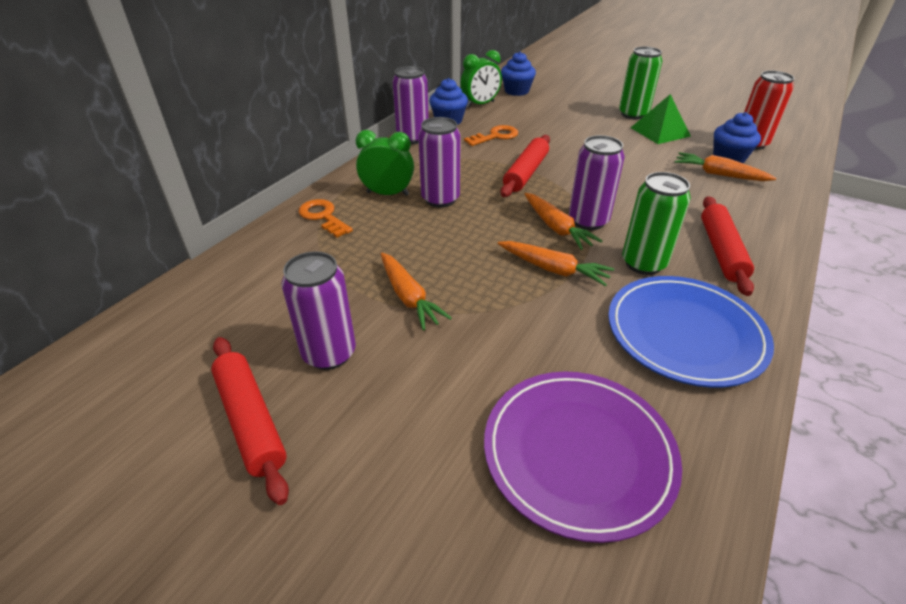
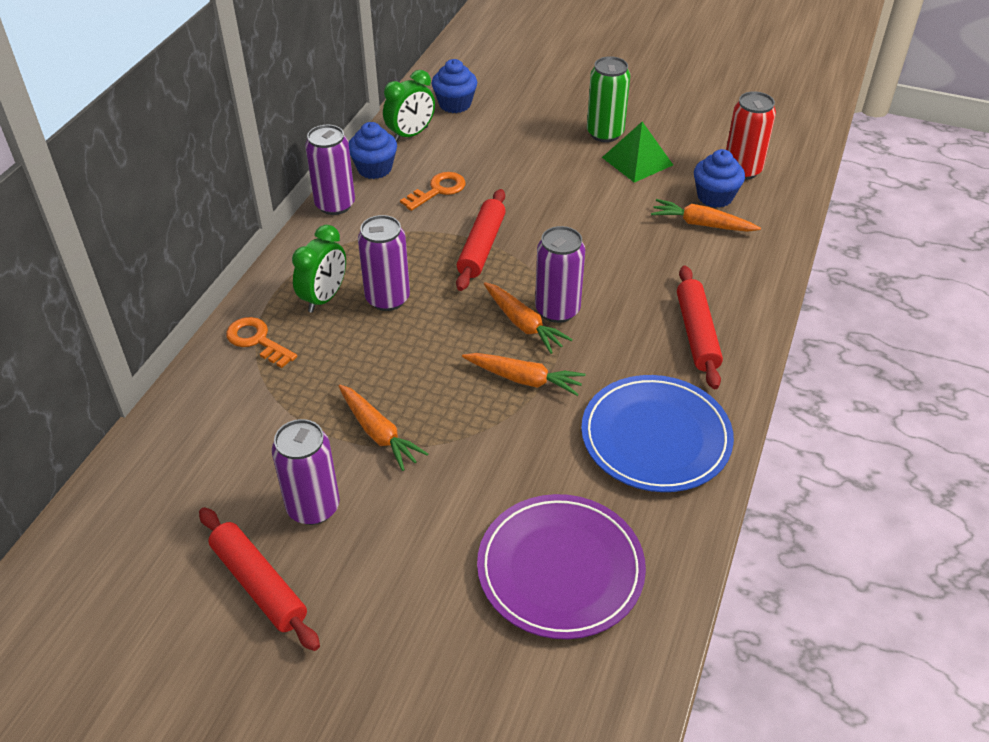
camera: 10 degrees left, 5 degrees up
(387, 194) = (324, 298): green clock -> green clock turned 120 degrees clockwise
(643, 263) = (617, 360): green can -> none

